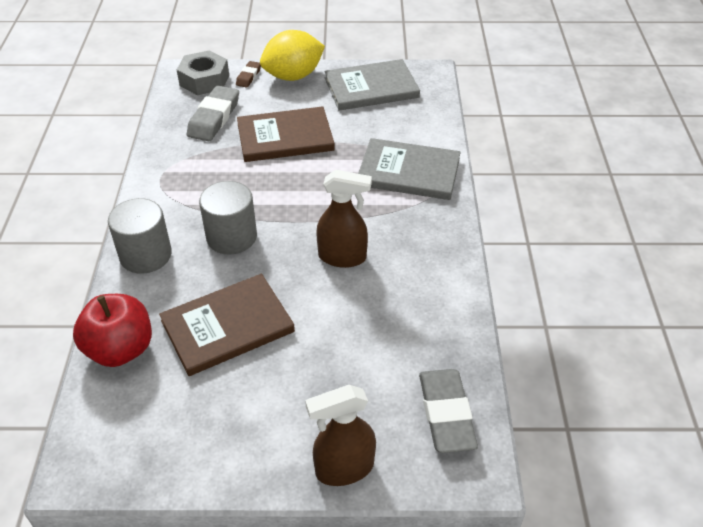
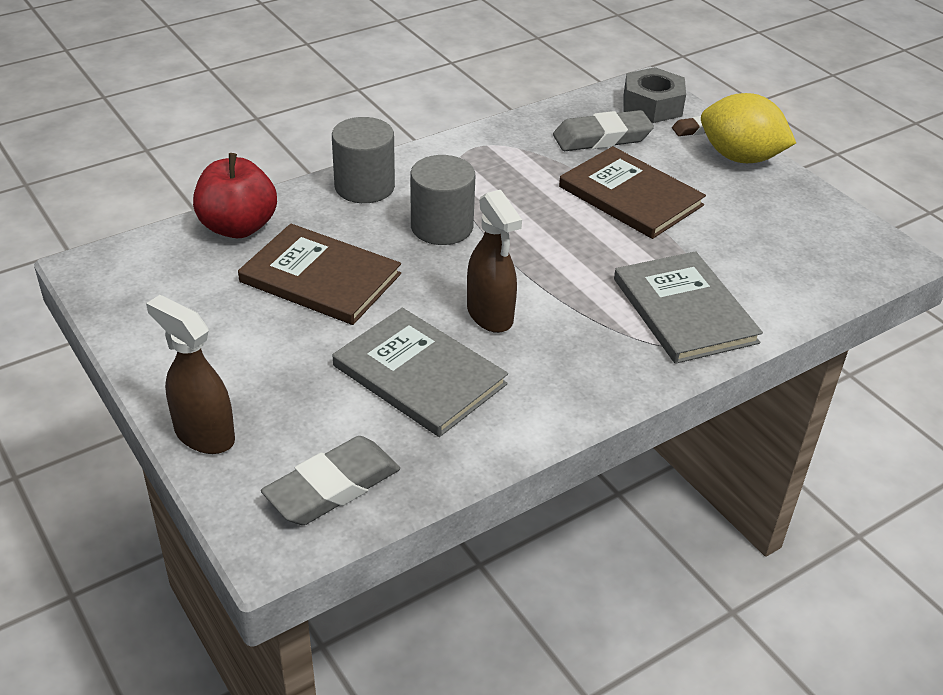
camera: 55 degrees right, 5 degrees down
(371, 88) = (798, 221): grey book -> grey book (419, 375)

